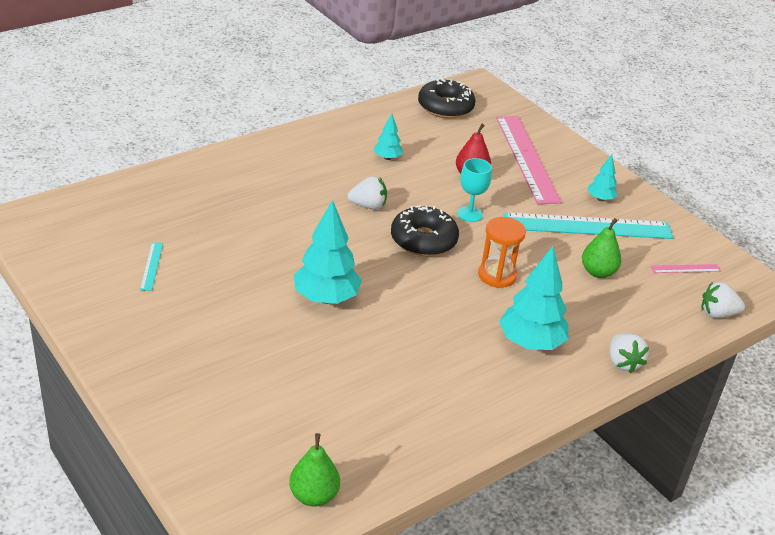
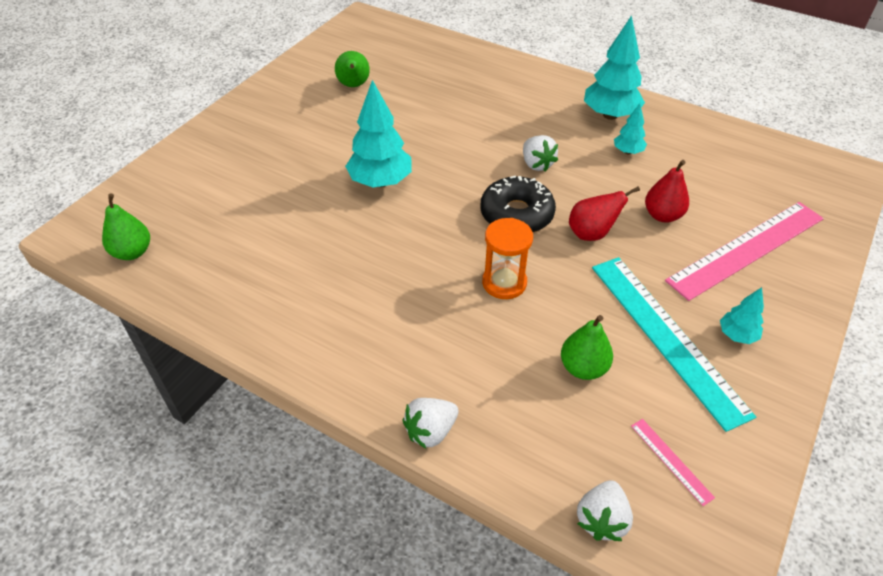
camera: 70 degrees right, 10 degrees up
(151, 266) = (353, 85): turquoise ruler -> green pear
(445, 107) = (768, 161): black donut -> none
(470, 214) = (592, 233): turquoise goblet -> red pear
(530, 343) = (411, 339): turquoise tree -> turquoise tree (610, 115)
(717, 313) = (601, 519): white strawberry -> white strawberry turned 135 degrees counterclockwise

